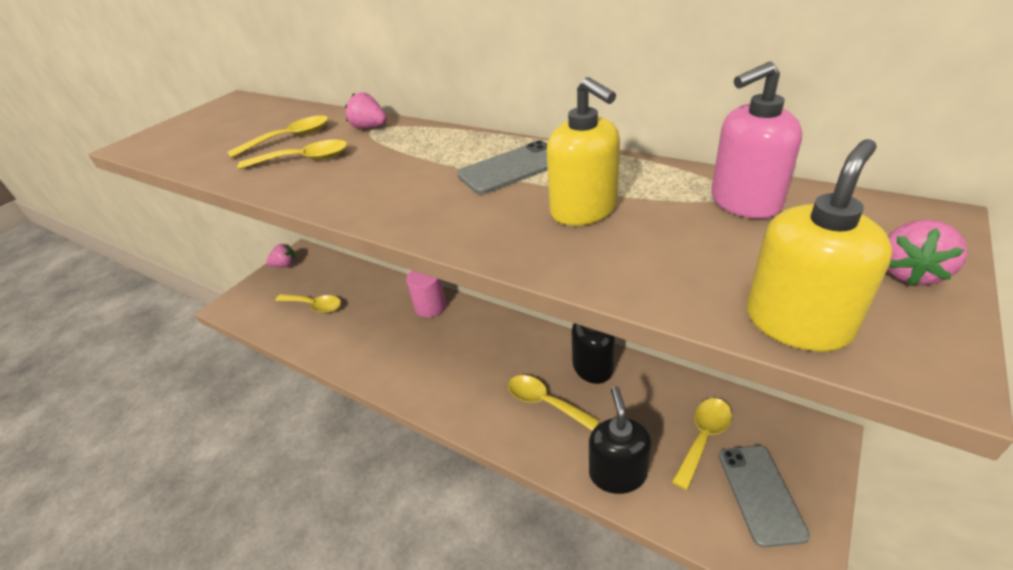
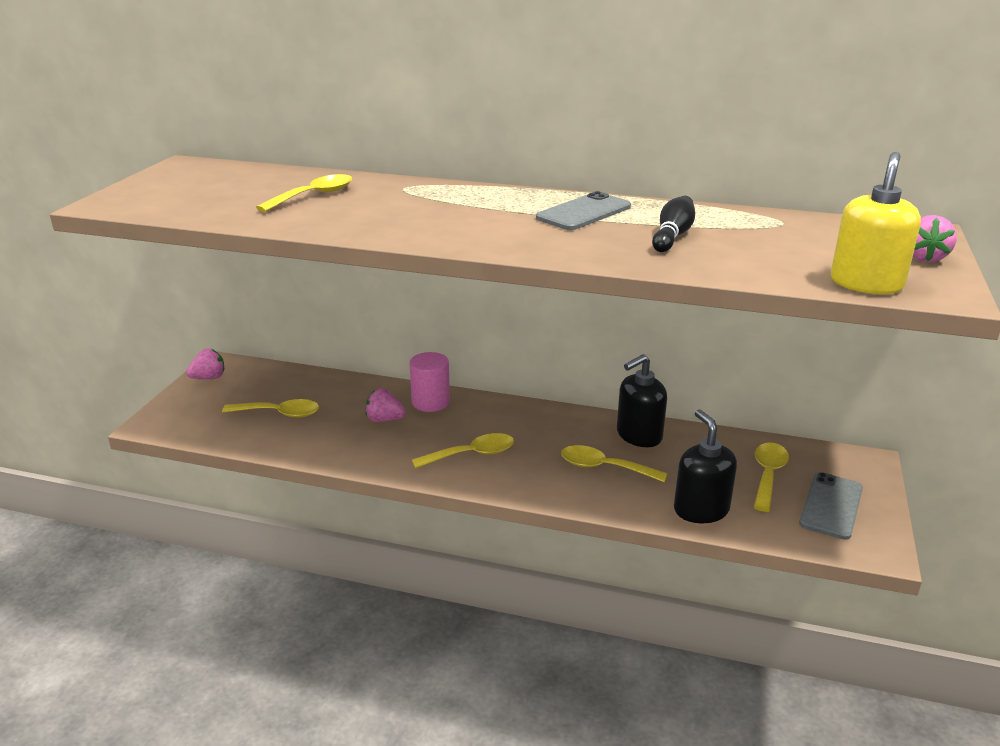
camera: 20 degrees left, 10 degrees down
(304, 160) = (355, 212): yellow spoon -> yellow spoon (472, 454)
(370, 128) = (400, 186): pink strawberry -> pink strawberry (384, 419)
(584, 210) = (672, 236): yellow soap dispenser -> black bowling pin
(744, 202) = (795, 227): pink soap dispenser -> none
(760, 493) = (831, 506): grey phone -> grey phone turned 45 degrees clockwise

